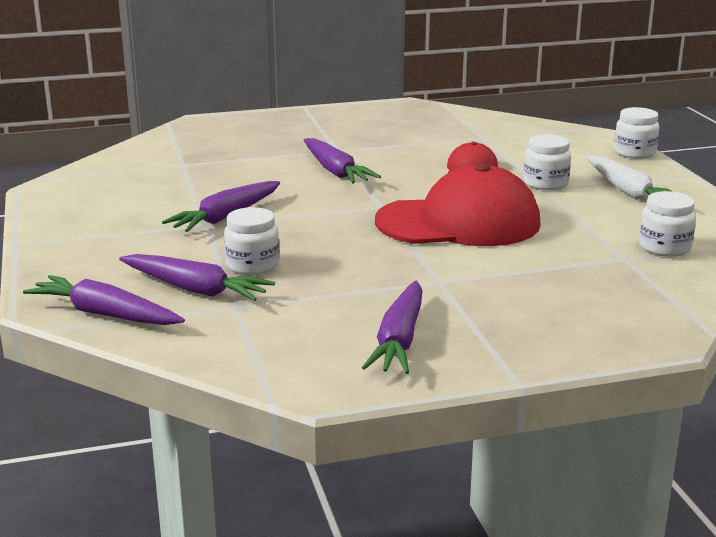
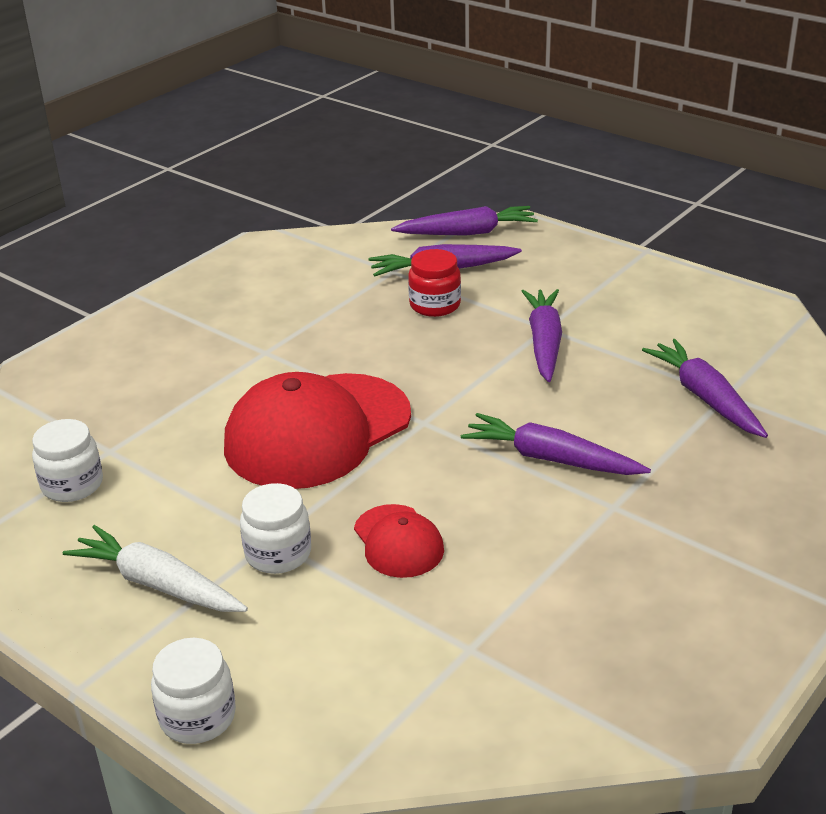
camera: 145 degrees right, 10 degrees up
(252, 265) = (435, 305): white jar -> red jar
(399, 340) = (243, 291): purple carrot -> purple carrot (705, 398)

